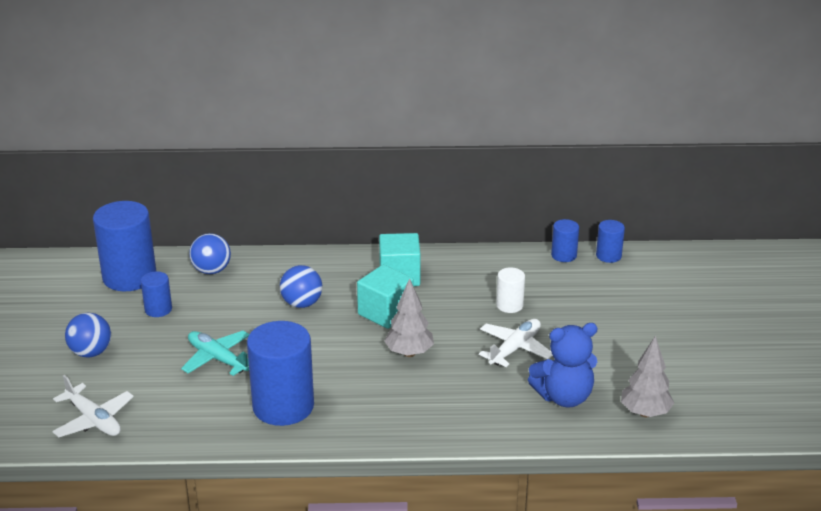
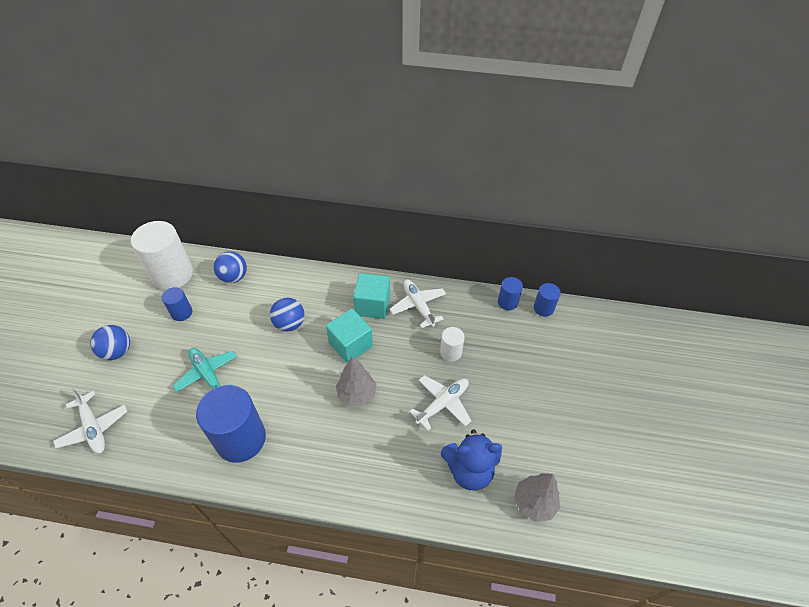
camera: 10 degrees right, 20 degrees up
(129, 277) = (172, 274): blue cylinder -> white cylinder
(456, 270) = (418, 305): none -> white plane

